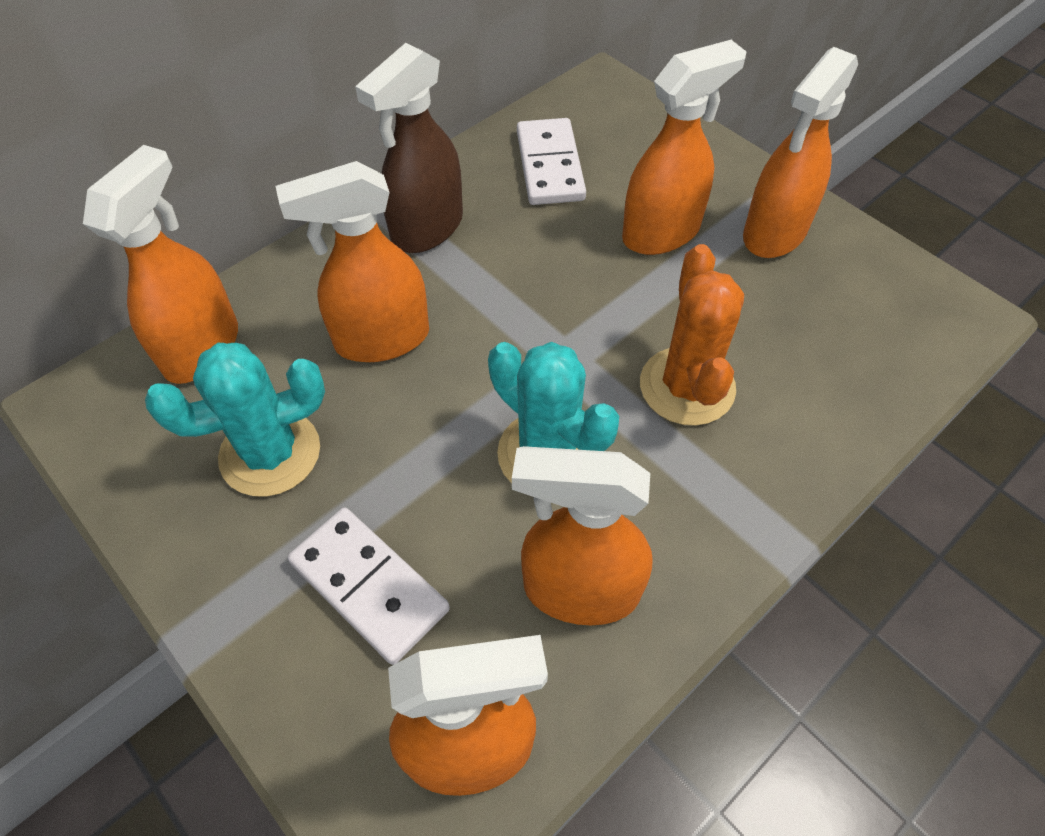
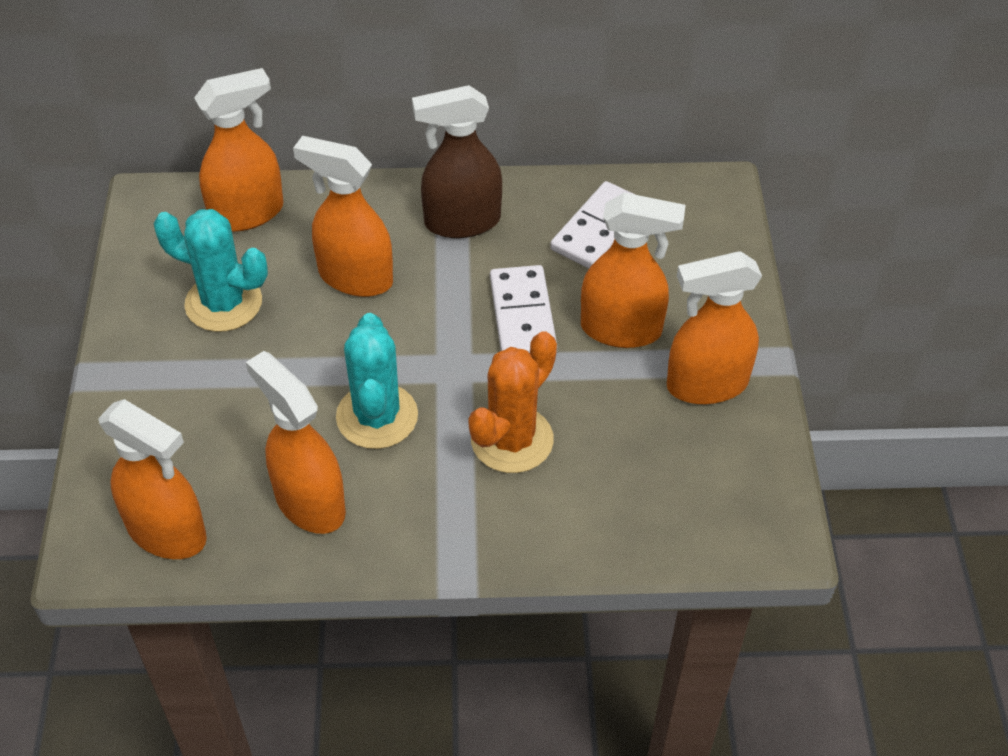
camera: 40 degrees right, 5 degrees down
(369, 586) = (202, 414): white domino -> white domino (523, 315)

